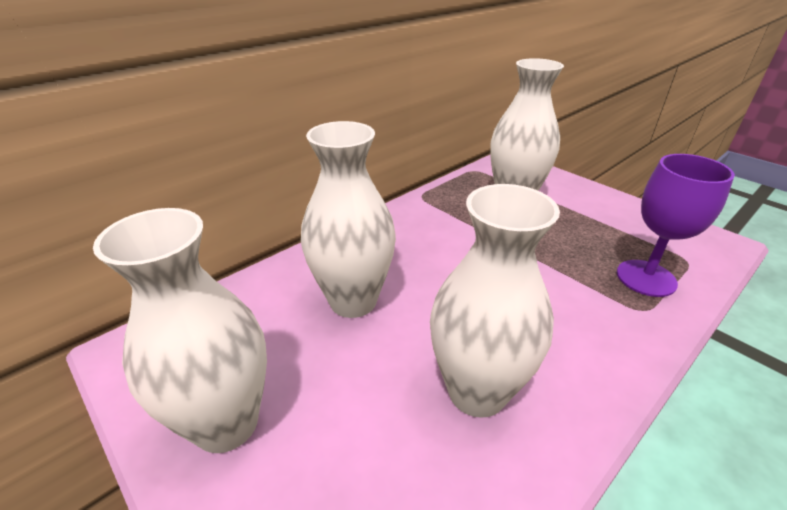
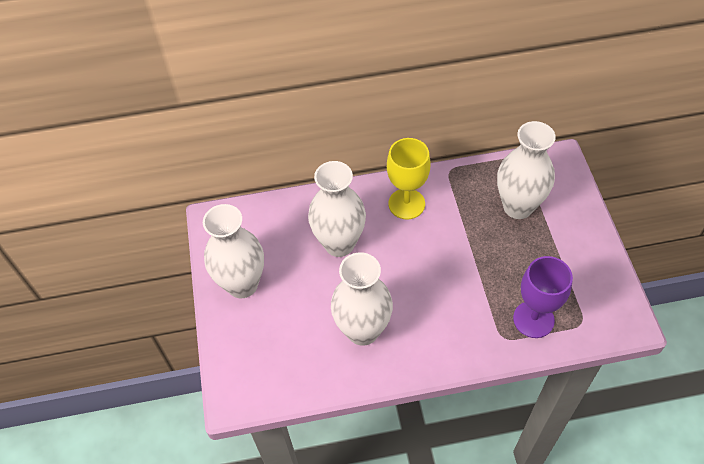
camera: 35 degrees right, 20 degrees up
(403, 234) = (406, 204): none -> yellow goblet

